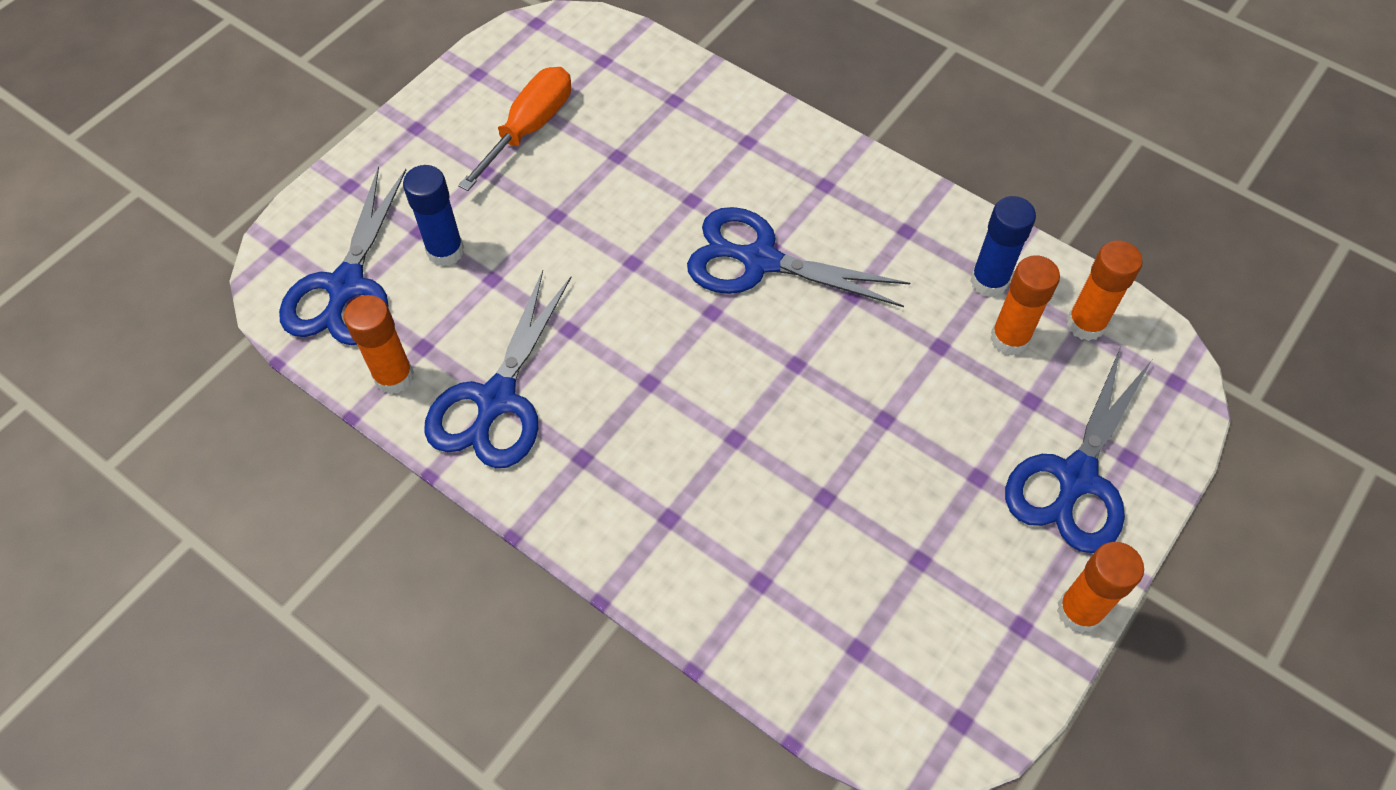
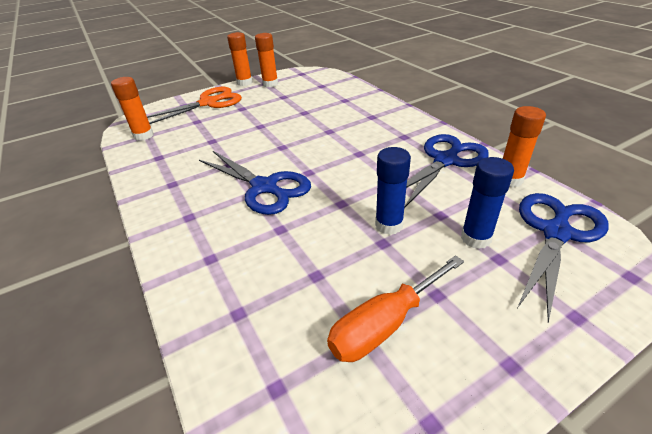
camera: 155 degrees left, 20 degrees down
(989, 281) = (161, 156): blue glue stick -> blue glue stick (389, 225)
(1009, 339) = (180, 137): orange glue stick -> orange glue stick (270, 84)
(1076, 478) = (208, 103): blue scissors -> orange scissors

